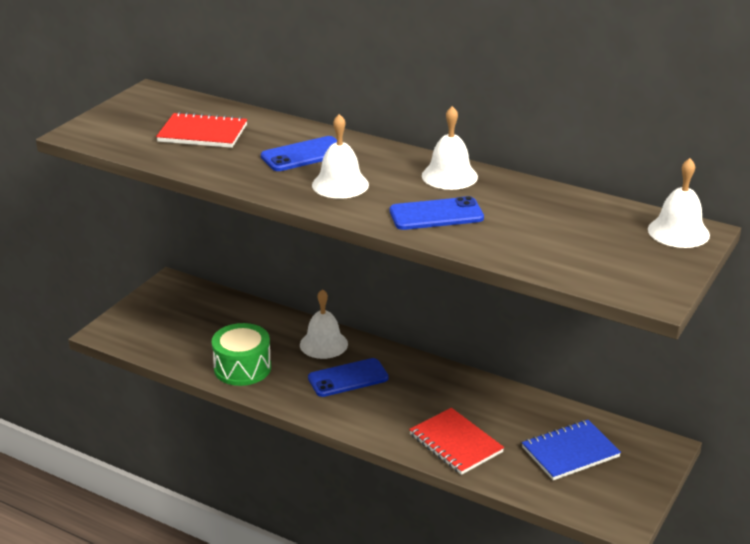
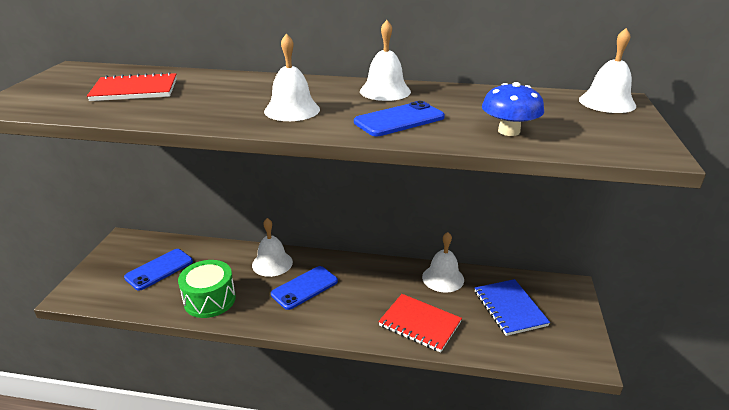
camera: 20 degrees left, 0 degrees up
(304, 155) = (243, 93): blue phone -> blue phone (159, 269)
(512, 403) = (443, 278): none -> white bell
(533, 247) = (509, 131): none -> blue mushroom
(570, 452) = (509, 308): blue notebook -> blue notebook turned 60 degrees counterclockwise

